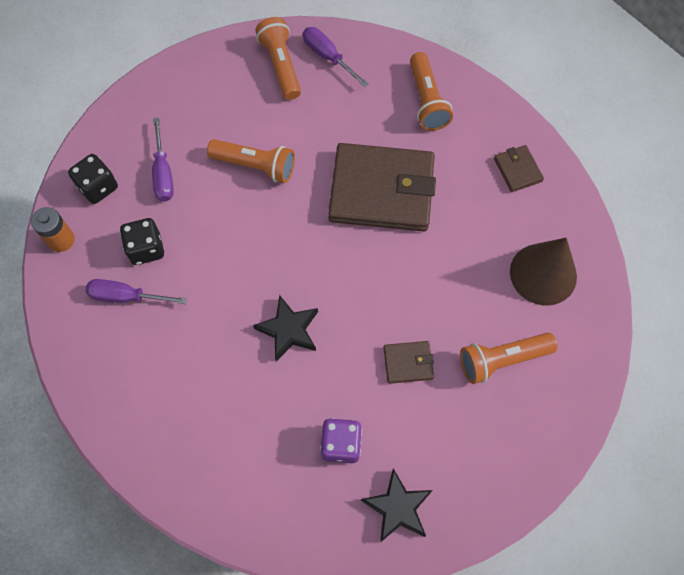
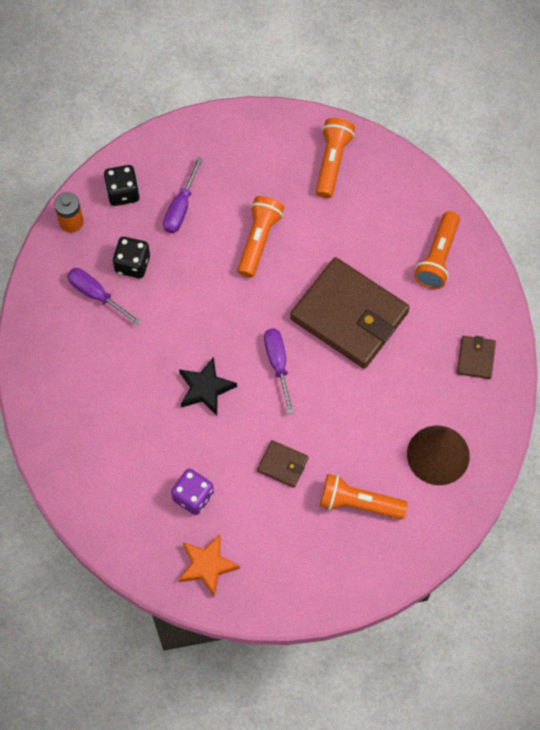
camera: 30 degrees right, 0 degrees up
(255, 166) = (258, 240): orange flashlight -> orange flashlight turned 120 degrees counterclockwise
(327, 56) = (377, 174): purple screwdriver -> purple screwdriver (278, 363)
(397, 507) = (207, 565): black star -> orange star

